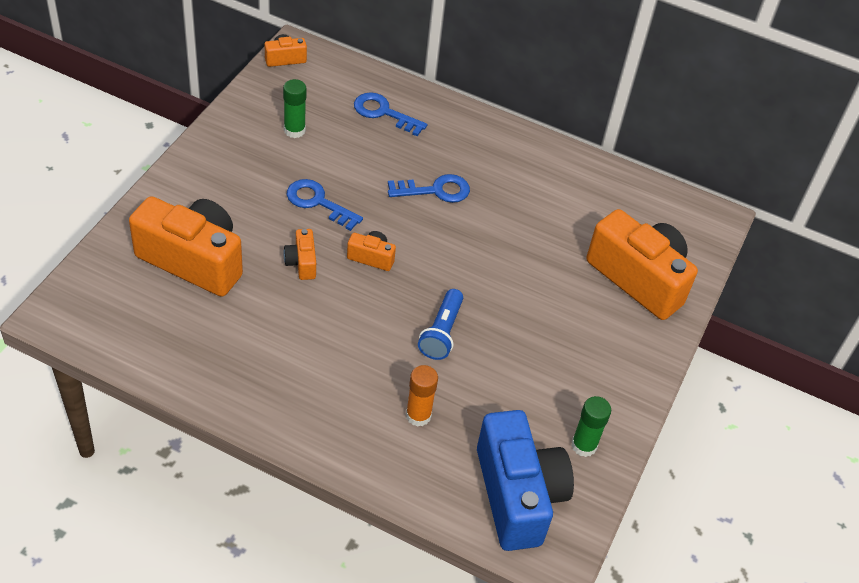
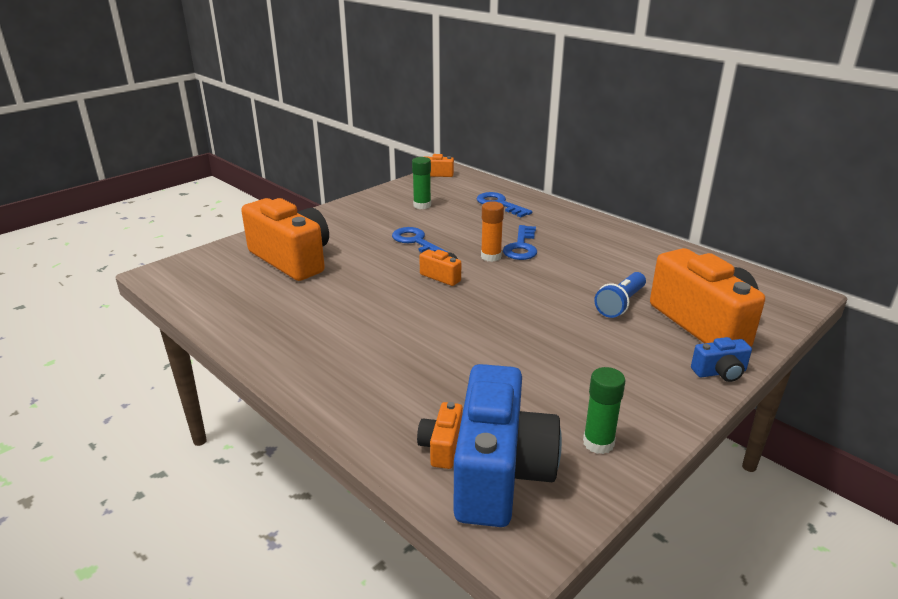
camera: 25 degrees right, 20 degrees down
(301, 263) = (379, 272): orange camera -> orange camera (442, 447)
(418, 415) = (424, 385): orange glue stick -> orange glue stick (491, 256)
(435, 190) = (521, 247): blue key -> blue key turned 90 degrees clockwise
(441, 333) = (480, 331): blue flashlight -> blue flashlight (620, 304)
(662, 341) = (720, 372): none -> blue camera

